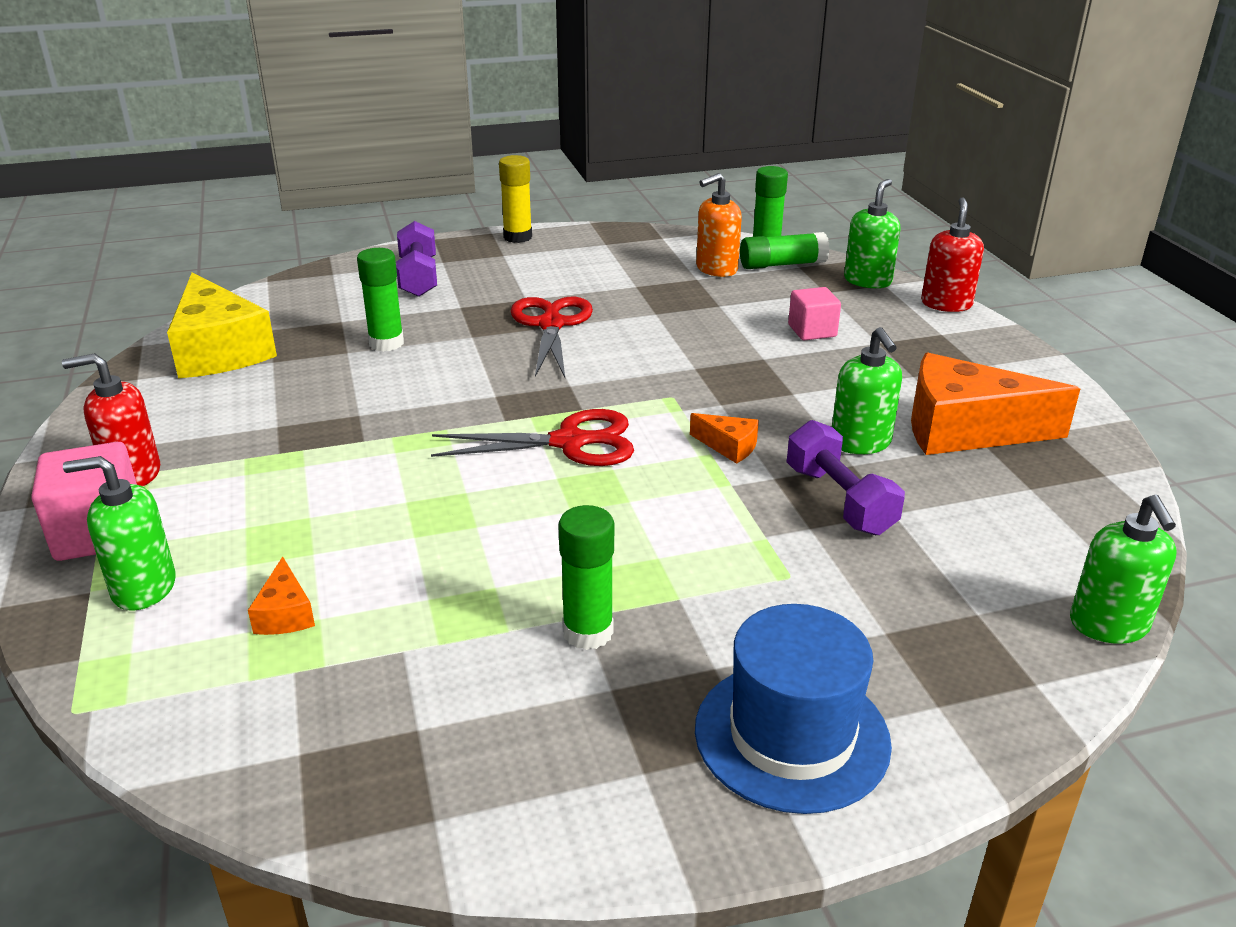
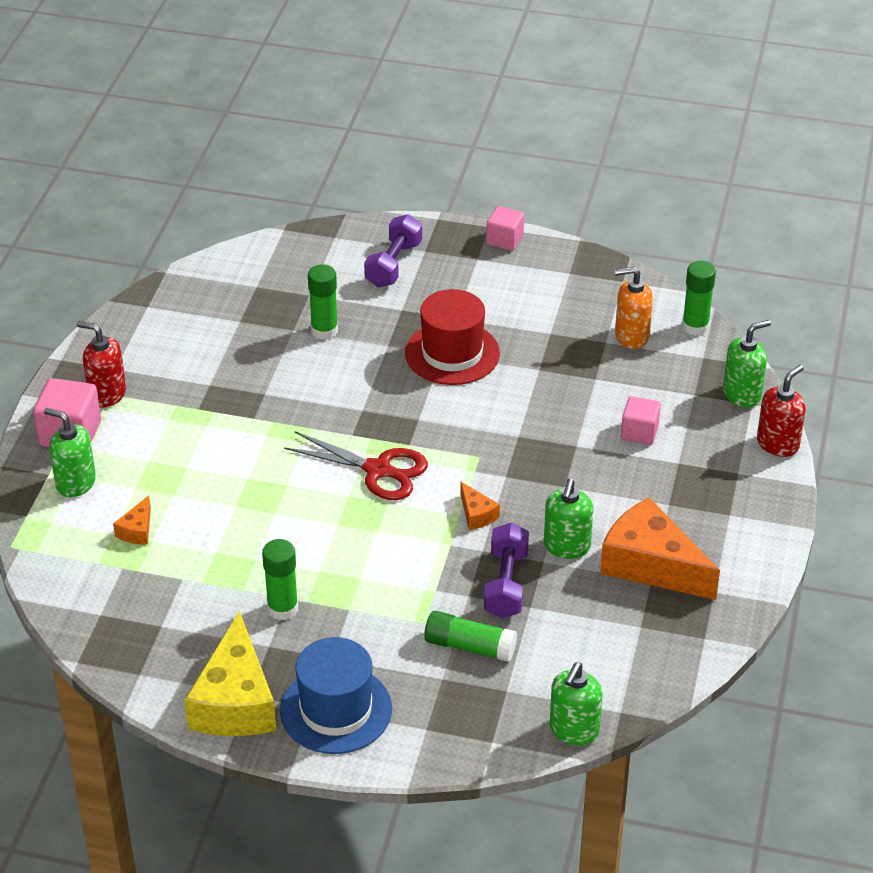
camera: 30 degrees right, 10 degrees up
(219, 350) = (211, 297): yellow cheese -> yellow cheese (235, 701)
(517, 237) = (504, 240): yellow glue stick -> pink cube
(551, 324) = (452, 353): red scissors -> red hat
(782, 264) = (690, 350): green glue stick -> green glue stick (469, 646)

